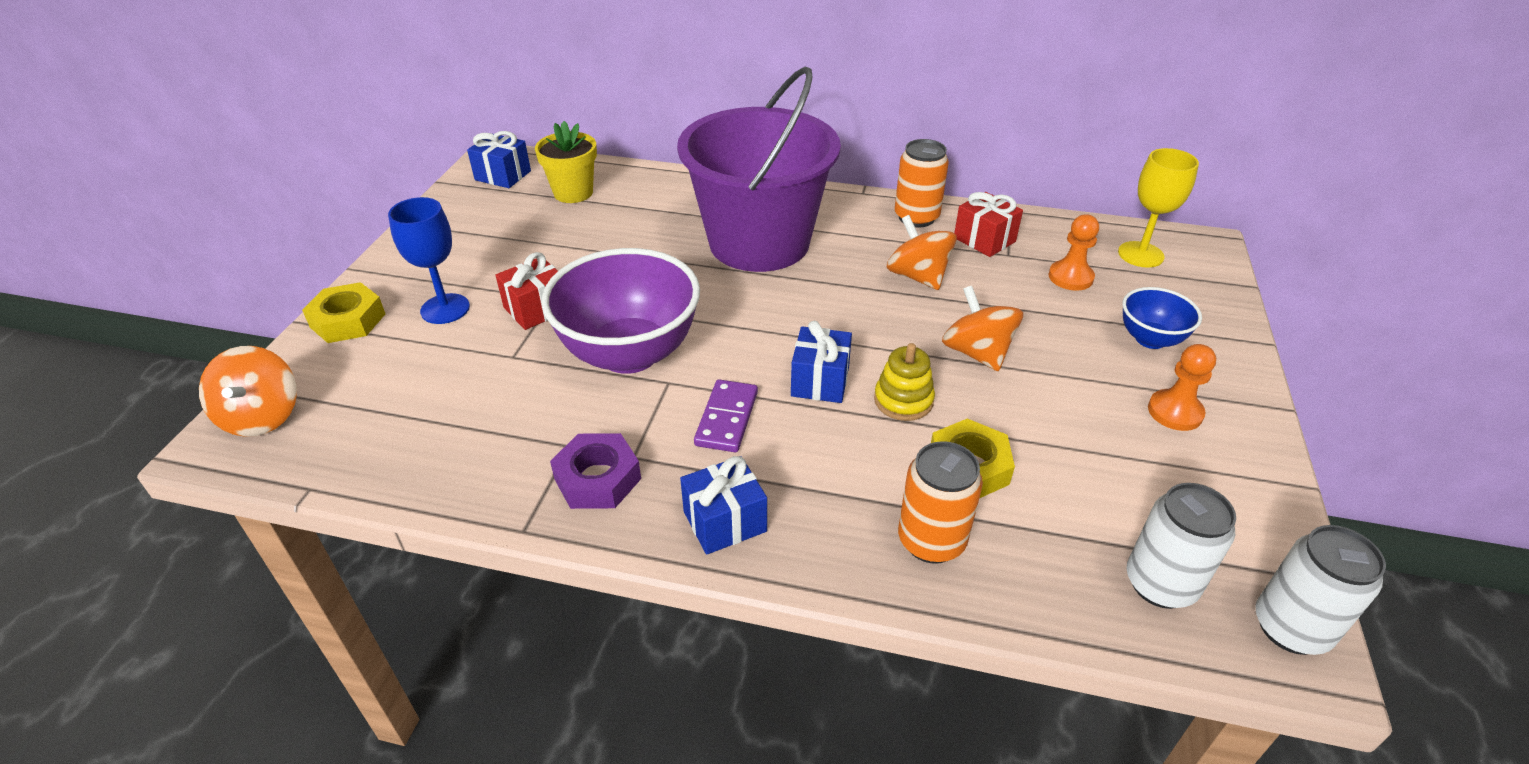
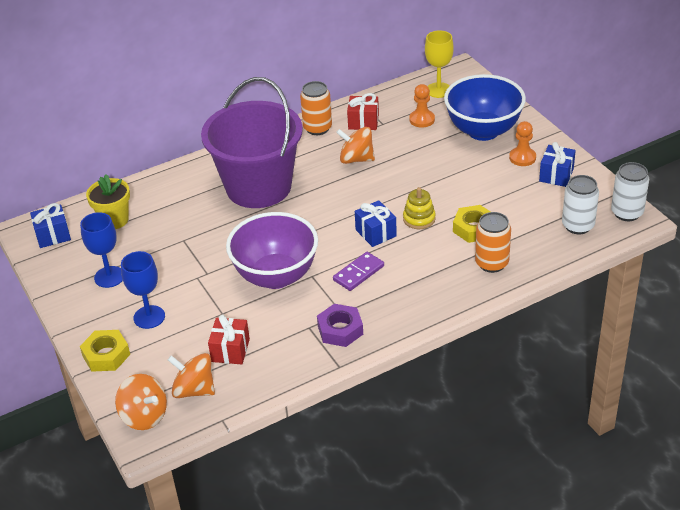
camera: 40 degrees left, 0 degrees up
(481, 243) = (109, 277): none -> blue goblet
(537, 309) = (197, 287): red gift -> red gift (230, 350)
(724, 521) = (411, 309): blue gift -> blue gift (556, 175)
(726, 418) = (358, 273): purple domino -> purple domino turned 75 degrees clockwise
(977, 353) = (423, 180): orange spinning top -> orange spinning top (194, 390)
(1150, 339) = (483, 131): blue bowl -> blue bowl, size x1.98

